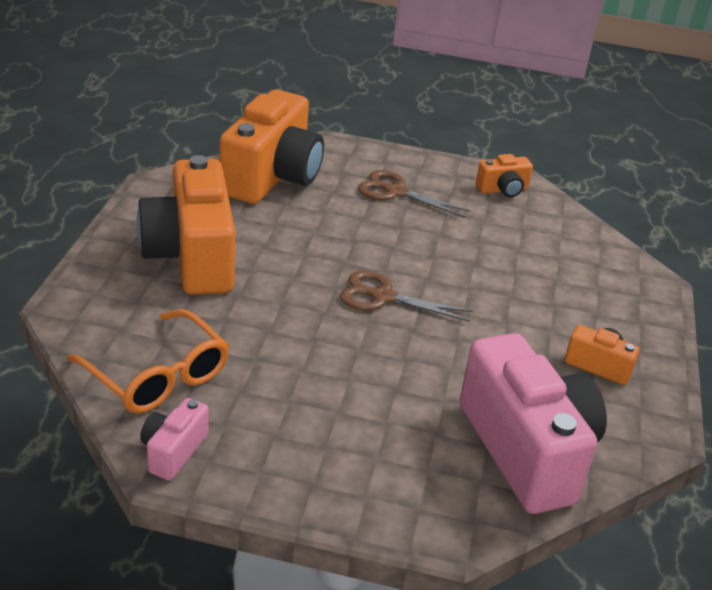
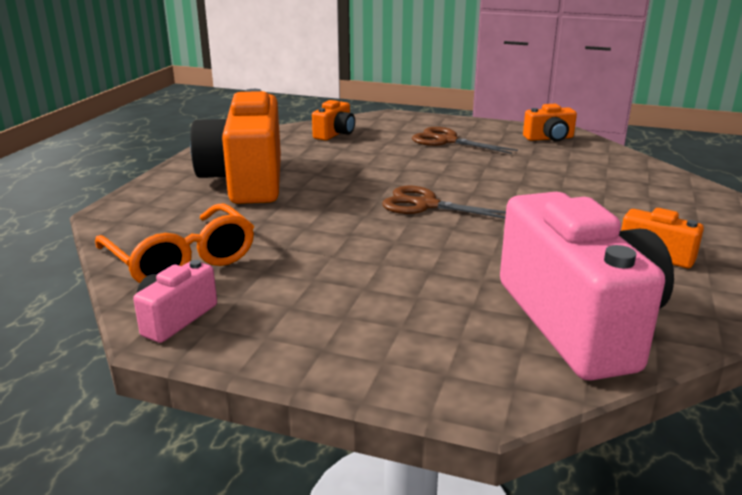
camera: 10 degrees right, 10 degrees down
(272, 177) = (335, 134): orange camera -> orange camera, size x0.45

